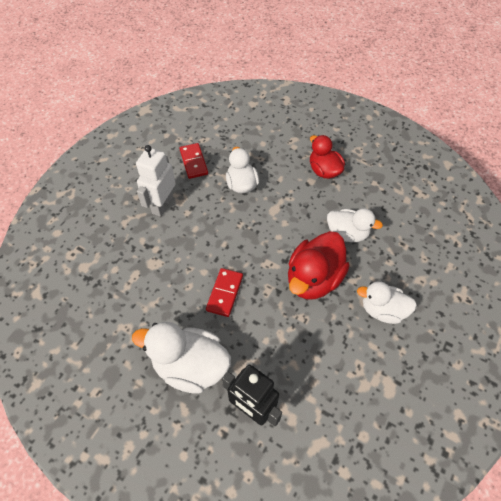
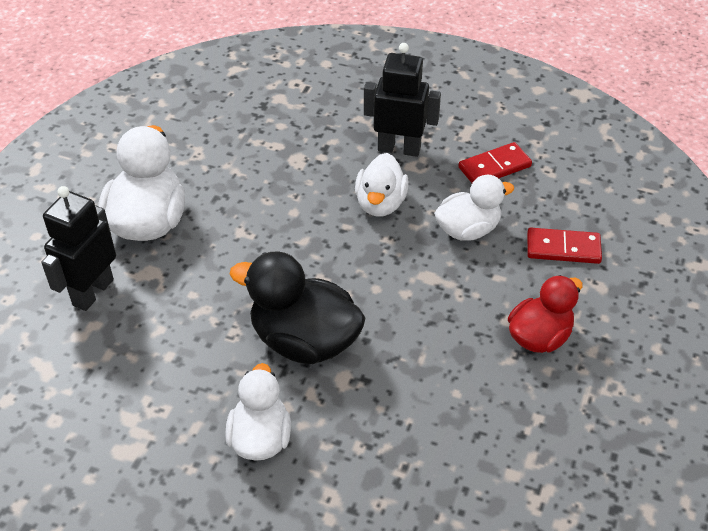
camera: 80 degrees right, 10 degrees down
(162, 205) = (399, 148): white robot -> black robot
(225, 293) = (262, 239): red domino -> red domino (563, 248)
(314, 279) = (304, 341): red duck -> black duck
(347, 233) = (405, 380): white duck -> white duck (380, 204)

